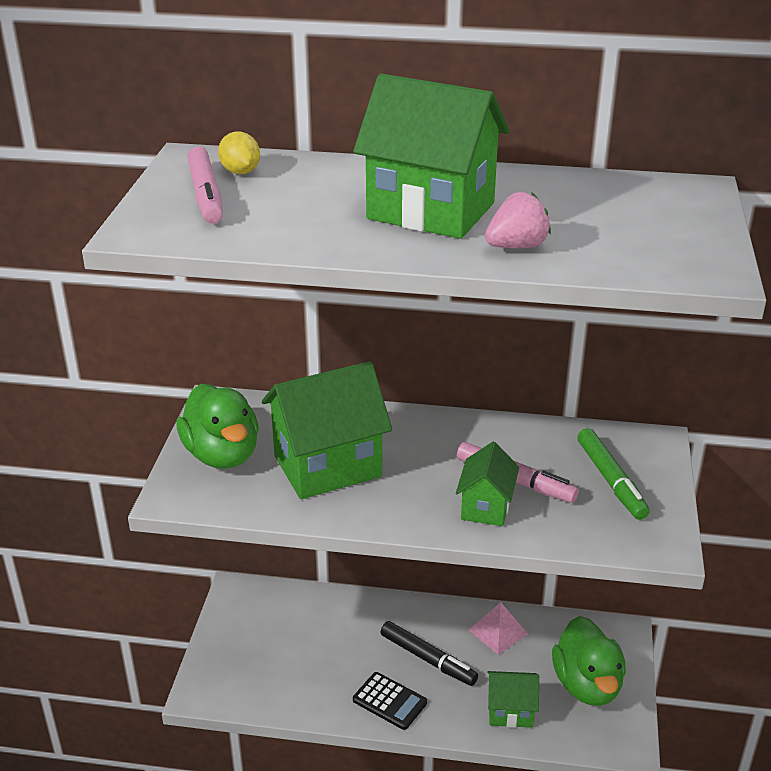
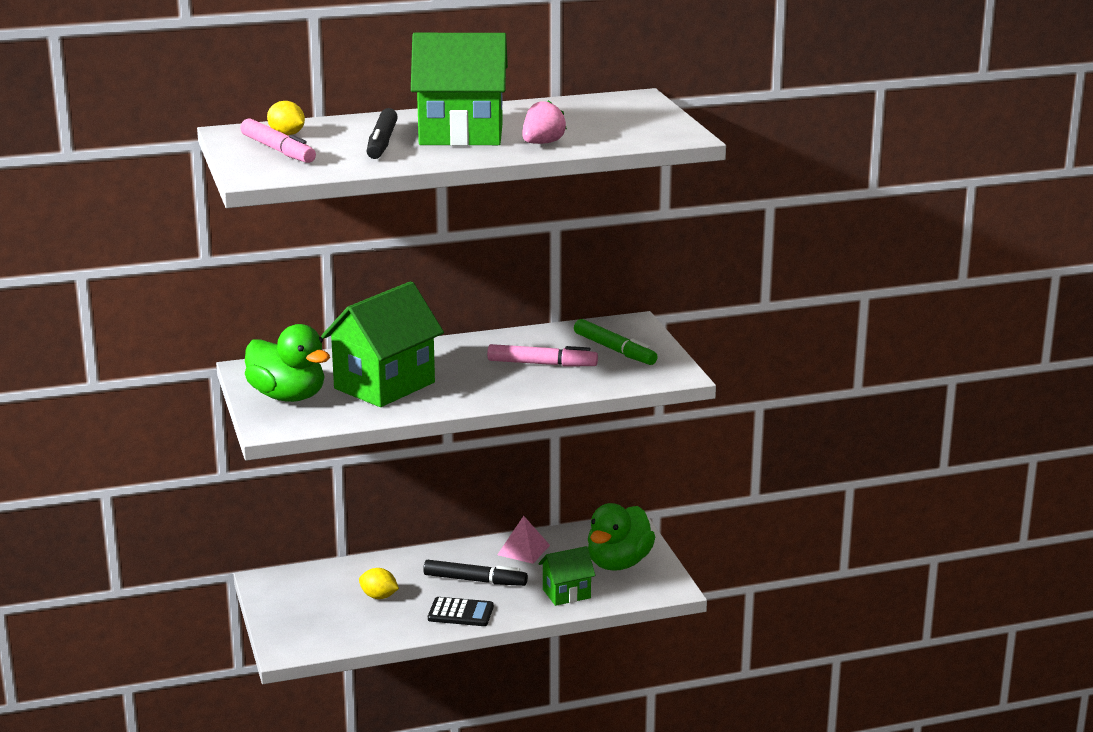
camera: 25 degrees left, 10 degrees down
(325, 649) = (379, 596): none -> yellow lemon
(328, 206) = (382, 143): none -> black marker
(486, 507) = (531, 382): green house -> none
(587, 685) = (618, 563): green duck -> green duck turned 60 degrees clockwise

